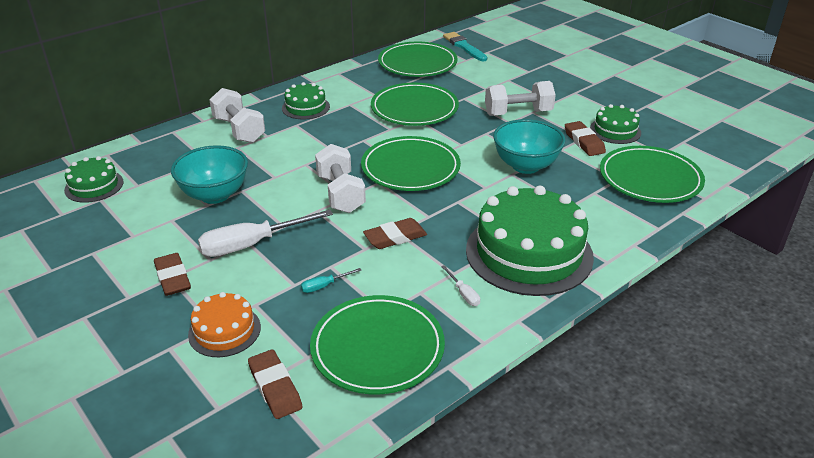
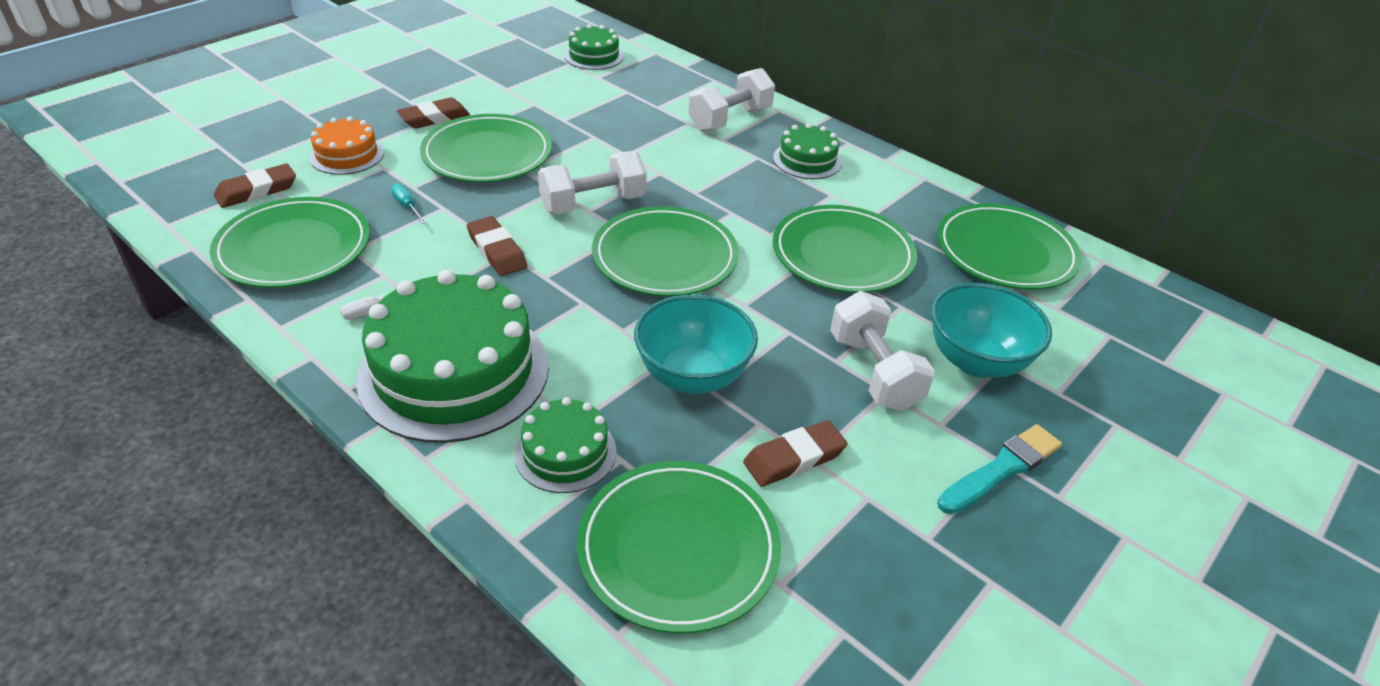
camera: 80 degrees right, 5 degrees up
(215, 195) = (583, 121): turquoise bowl -> turquoise bowl (976, 361)
(252, 244) = (487, 154): white screwdriver -> green plate
(464, 47) = (1112, 305): turquoise brush -> turquoise brush (1001, 469)
(615, 130) = (854, 512): green cake -> green cake (565, 452)

